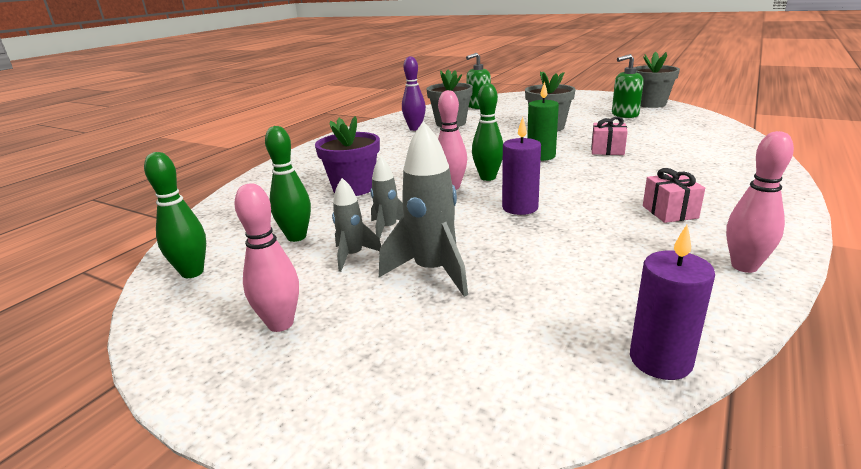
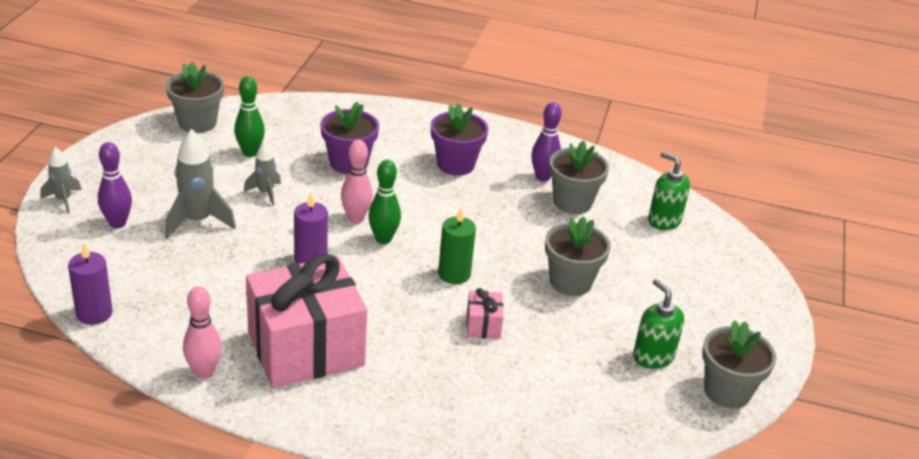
camera: 70 degrees right, 10 degrees up
(192, 272) = (197, 123): green bowling pin -> grey flower pot
(280, 324) = (137, 171): pink bowling pin -> none
(353, 256) = (220, 183): grey rocket -> grey rocket (63, 200)
(382, 151) = (455, 164): none -> purple flower pot
(418, 341) = (117, 223): none -> purple bowling pin
(669, 212) = (305, 348): pink gift -> pink gift, size x2.46

